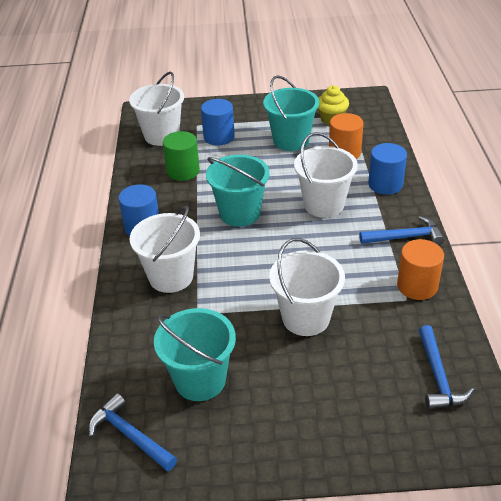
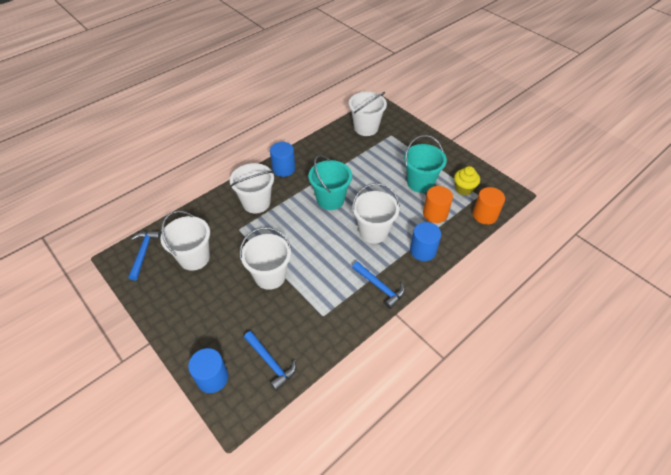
camera: 50 degrees right, 10 degrees up
(183, 171) = (344, 155): green cylinder -> none
(200, 380) = (194, 258): turquoise bucket -> white bucket
(219, 137) = (389, 150): blue cylinder -> blue cylinder (212, 378)
(417, 286) = (339, 315): orange cylinder -> orange cylinder (485, 215)
(438, 376) = (270, 362): blue hammer -> blue hammer turned 90 degrees counterclockwise

